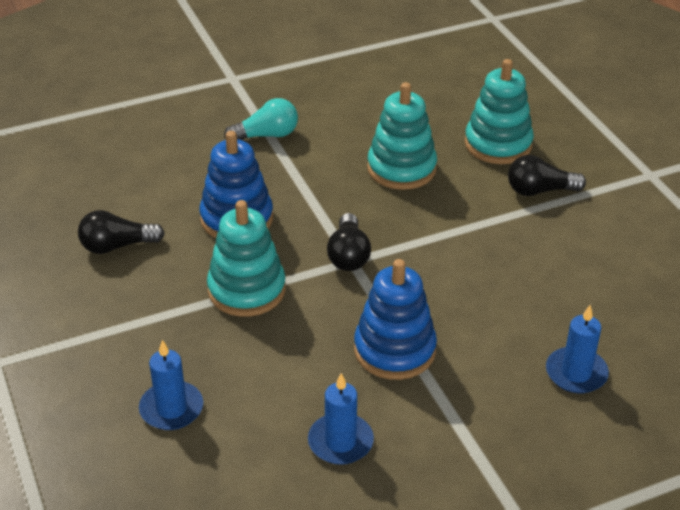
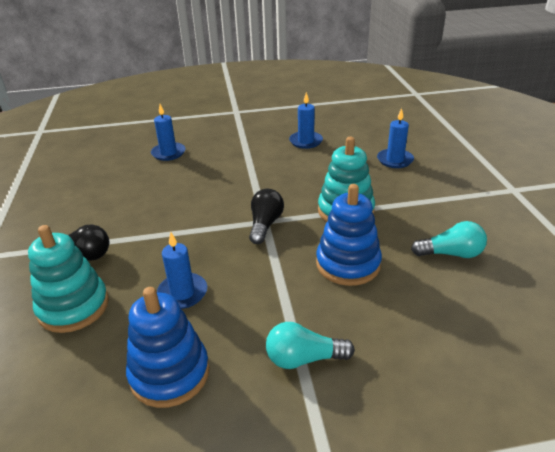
camera: 165 degrees left, 5 degrees down
(117, 246) = (451, 254): black light bulb -> turquoise light bulb
(394, 350) = (260, 171): blue stacking toy -> blue stacking toy (169, 373)
(401, 168) = (182, 293): turquoise stacking toy -> blue candle

